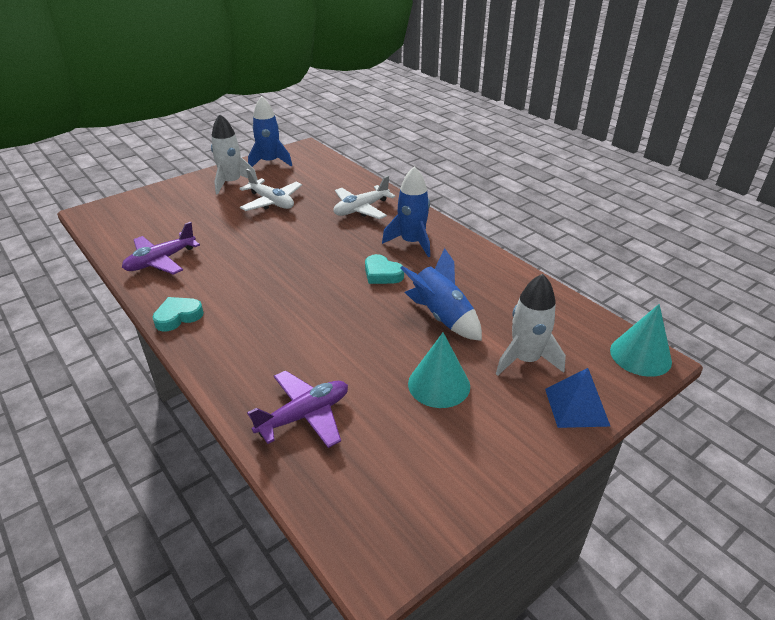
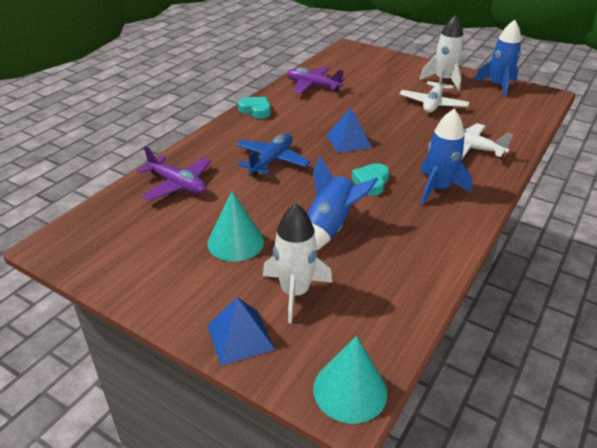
camera: 70 degrees right, 0 degrees up
(301, 268) = (348, 141): none -> blue pyramid
(303, 328) = (271, 161): none -> blue plane

